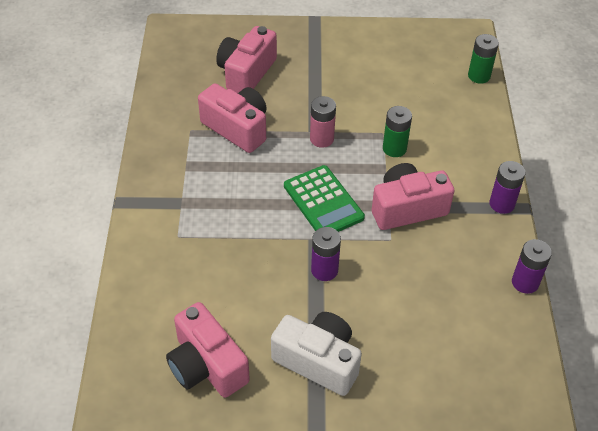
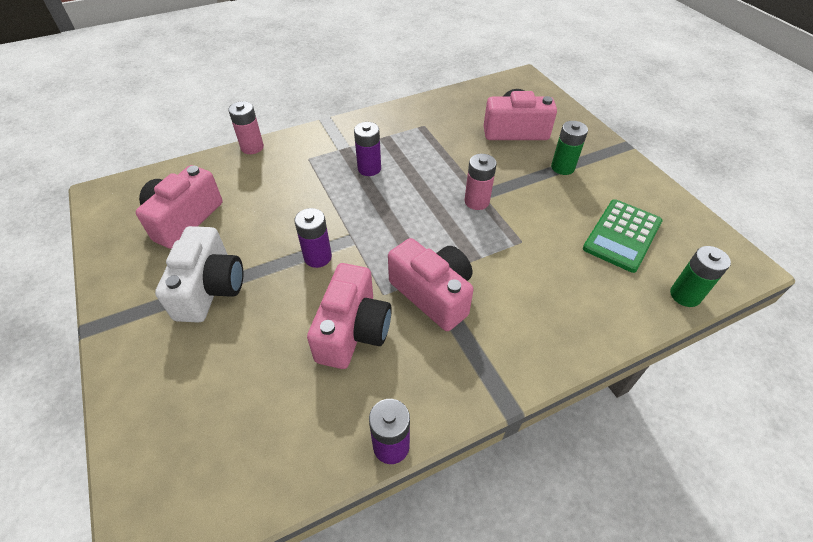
camera: 65 degrees right, 0 degrees up
(123, 279) = (252, 147): none -> pink battery
(237, 128) = (446, 148): pink camera -> pink camera (353, 330)
(323, 202) = (400, 228): green calculator -> green calculator (622, 235)
(394, 148) = (507, 257): green battery -> green battery (562, 167)
(502, 204) = (500, 382): purple battery -> purple battery (369, 168)

